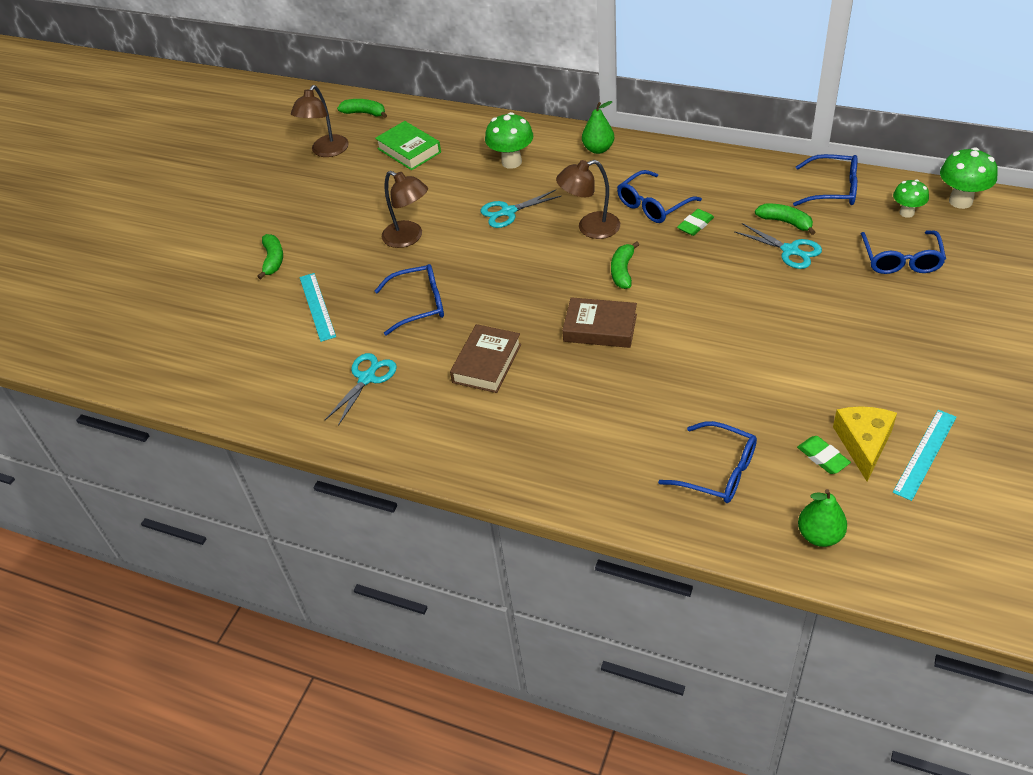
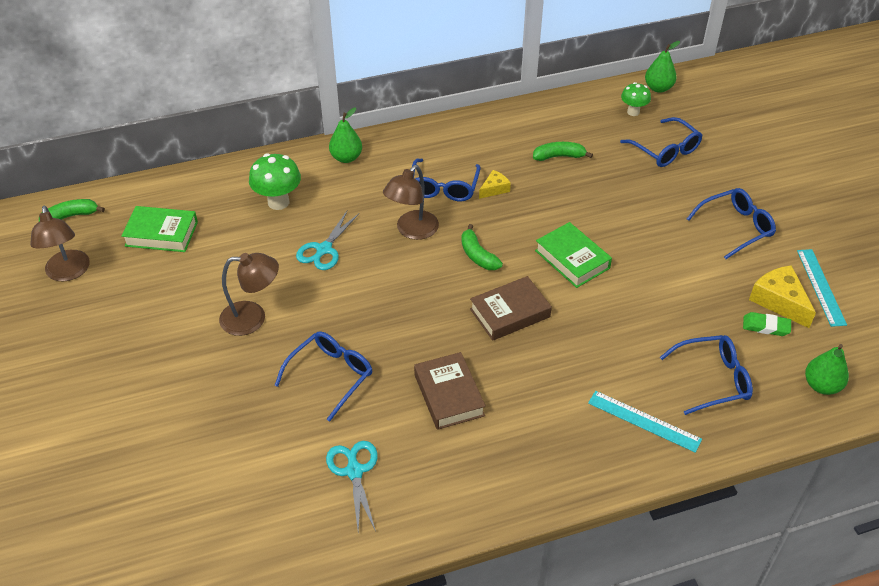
camera: 45 degrees left, 0 degrees up
(273, 260) = (128, 410): green banana -> none
(317, 306) = (229, 431): turquoise ruler -> turquoise ruler (644, 421)
(695, 225) = (494, 189): green eraser -> yellow cheese
(701, 312) = (572, 259): none -> green book
(790, 251) = (585, 178): turquoise scissors -> none
(833, 189) = (566, 115): blue glasses -> blue glasses (736, 227)
(960, 201) = (658, 88): green mushroom -> green pear

